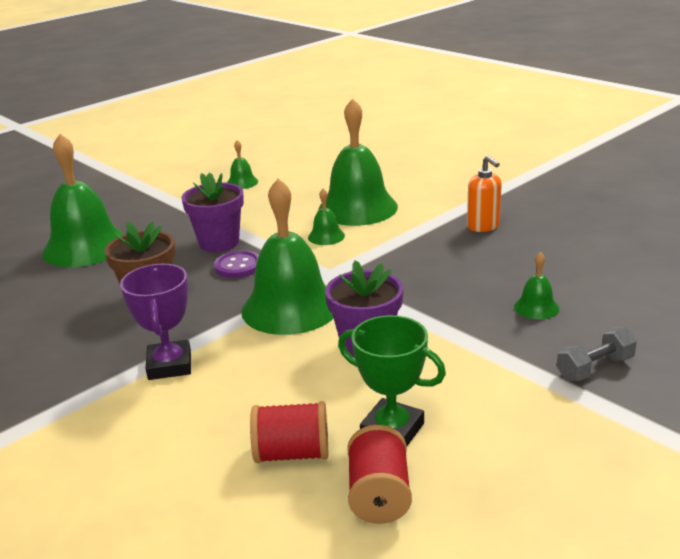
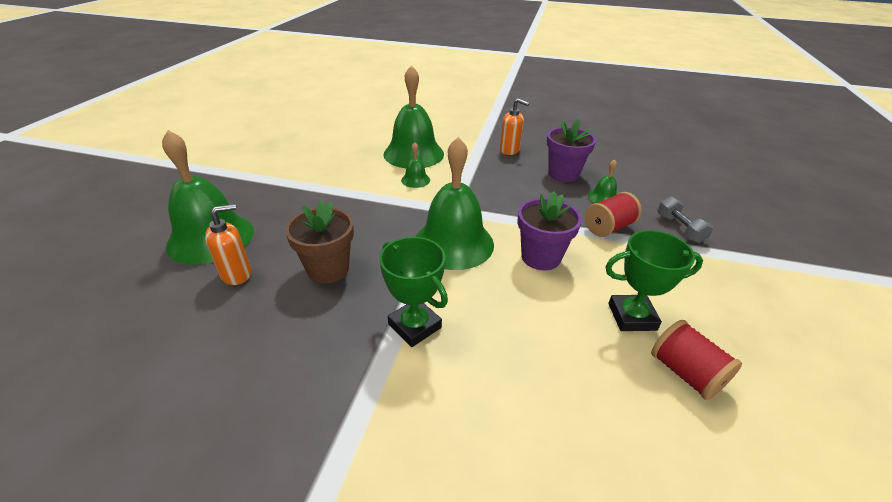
camera: 35 degrees left, 10 degrees up
(76, 281) = (237, 274): none -> orange soap dispenser
(170, 365) = (415, 326): purple trophy -> green trophy
(219, 243) = (336, 204): purple flower pot -> purple flower pot (563, 174)
(238, 266) = (374, 220): purple button -> none
(242, 182) = (301, 151): green bell -> none
(292, 453) = (594, 366): red spool -> red spool (608, 227)
(595, 368) = (679, 228): grey dumbbell -> grey dumbbell turned 45 degrees counterclockwise

